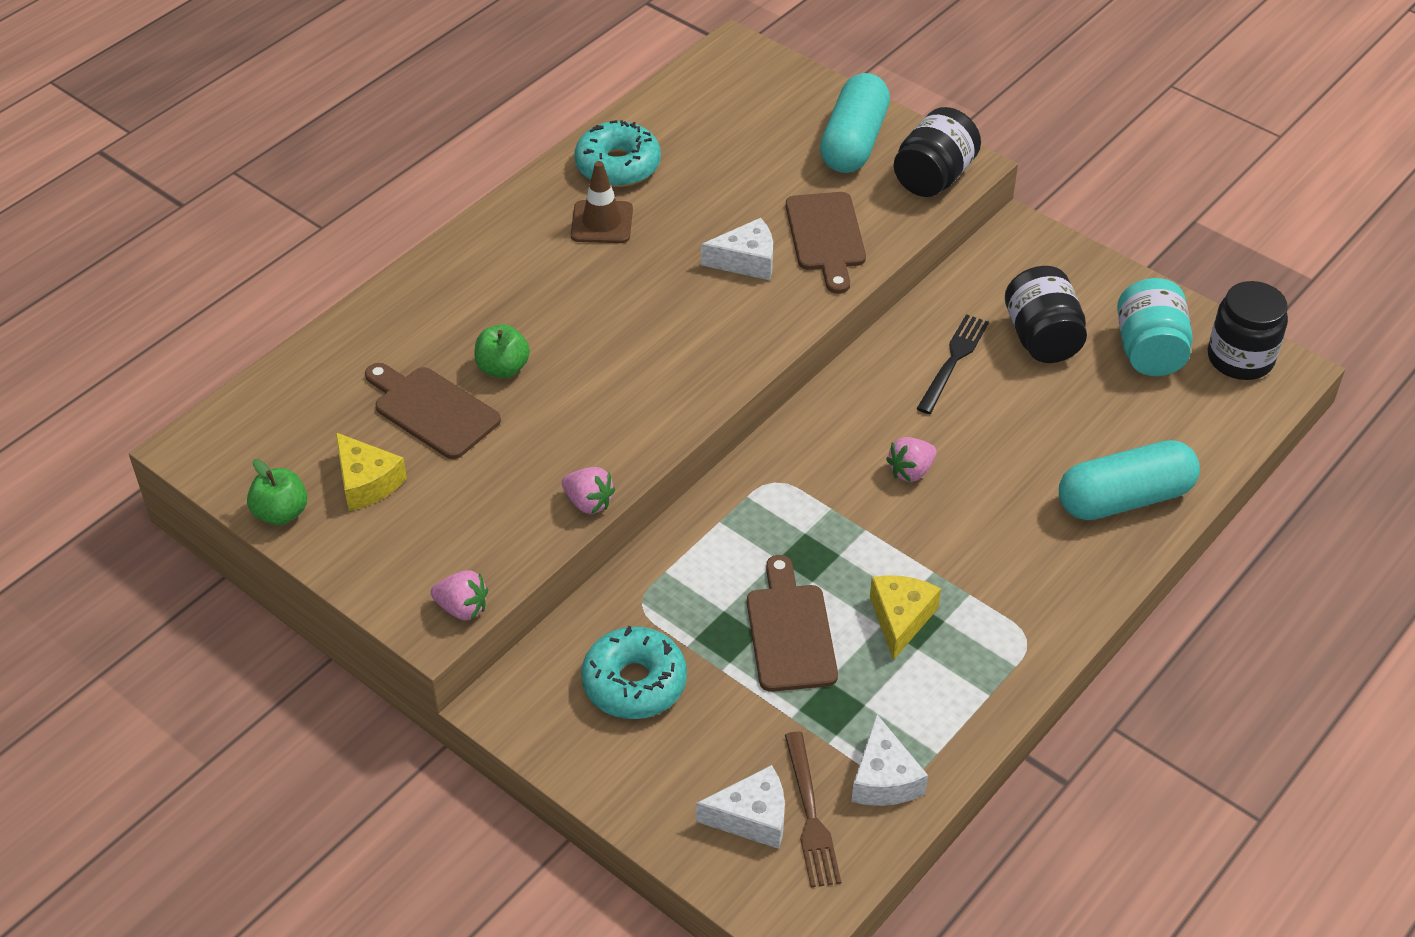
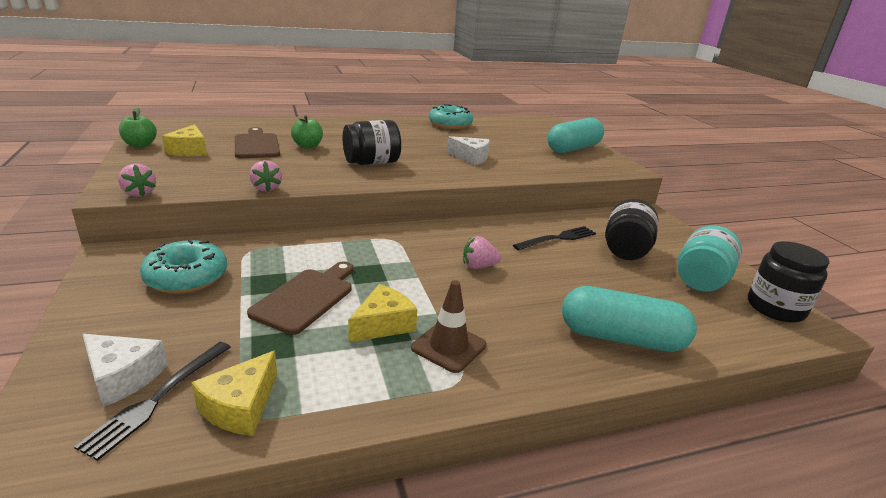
camera: 30 degrees right, 20 degrees down
(602, 222) = (419, 132): brown traffic cone -> brown traffic cone (449, 346)
(810, 815) = (157, 398): brown fork -> black fork
(826, 236) = (523, 164): brown cutting board -> none
(884, 778) = (240, 406): white cheese -> yellow cheese
(934, 177) = (606, 167): black jar -> black jar (371, 162)

